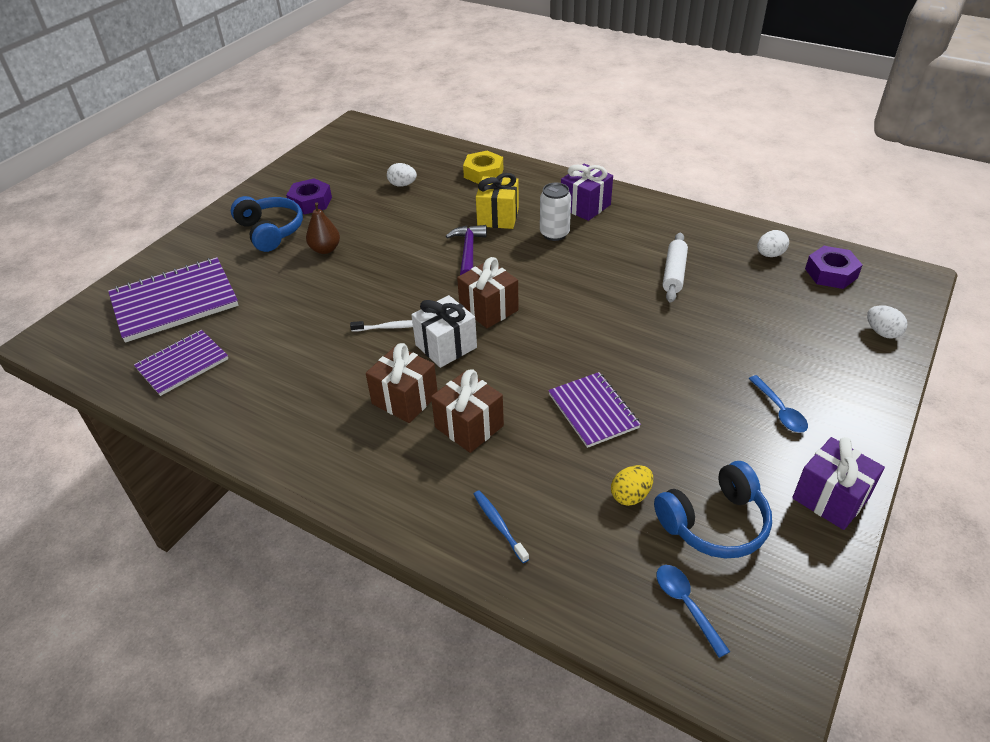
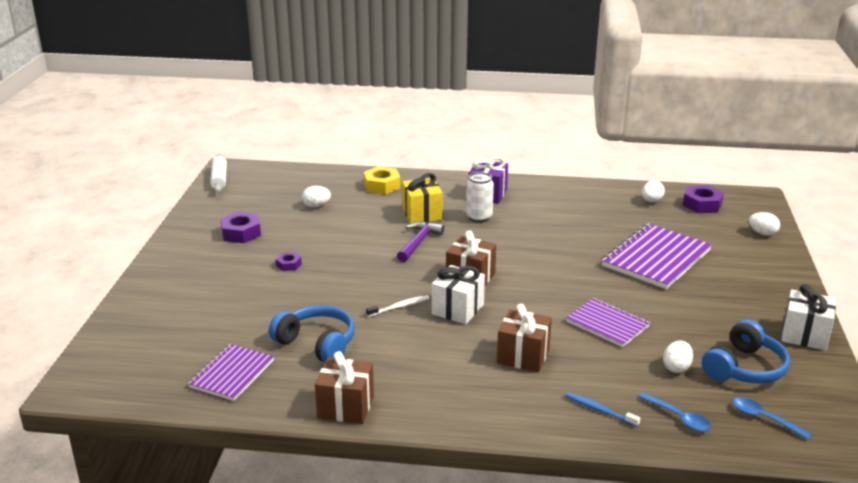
camera: 25 degrees left, 15 degrees down
(174, 302) = (178, 331): purple notebook -> purple notebook (656, 258)
(270, 231) = (222, 261): blue headphones -> blue headphones (317, 343)
(325, 249) = (289, 265): brown pear -> purple nut
(405, 399) = (455, 351): brown gift -> brown gift (346, 407)
(468, 252) = (418, 242): purple hammer -> purple hammer turned 45 degrees clockwise
(630, 495) = (676, 367): yellow egg -> white egg
(674, 273) = (593, 226): white rolling pin -> white rolling pin (219, 179)
(779, 410) = (734, 293): blue spoon -> blue spoon (679, 417)
(830, 498) = (804, 335): purple gift -> white gift

